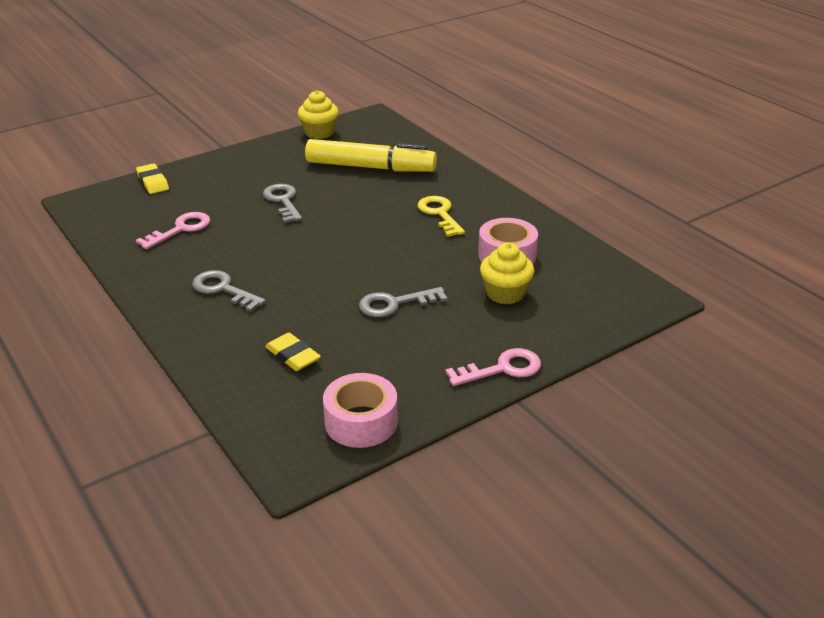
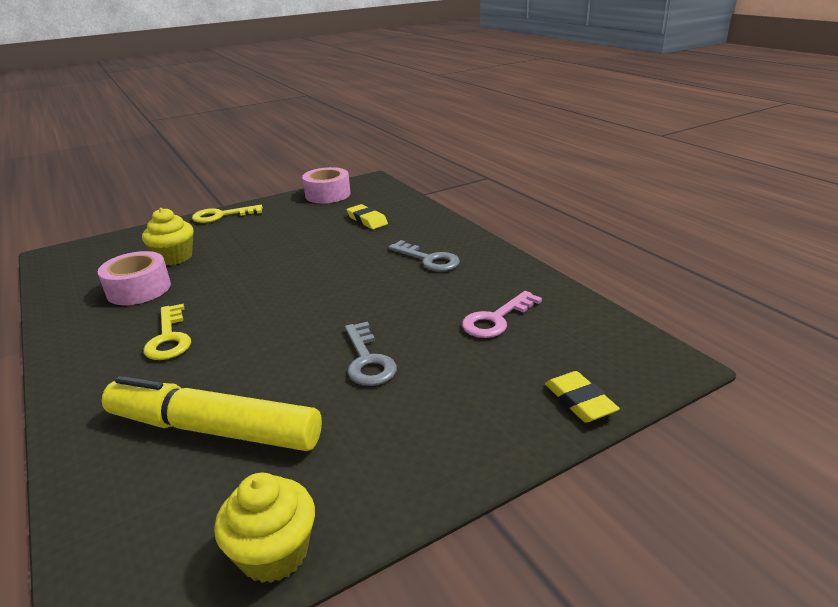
camera: 175 degrees left, 5 degrees down
(395, 304) = (275, 250): grey key -> none
(502, 369) = (221, 215): pink key -> yellow key

